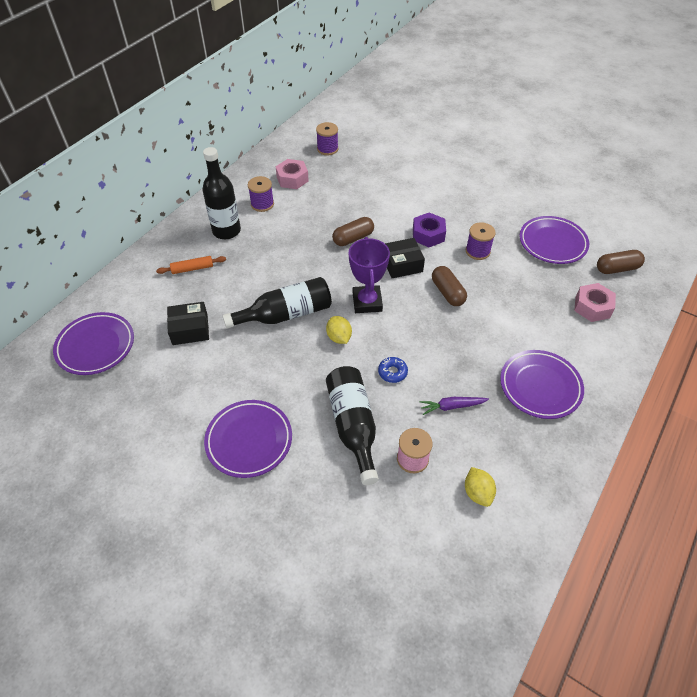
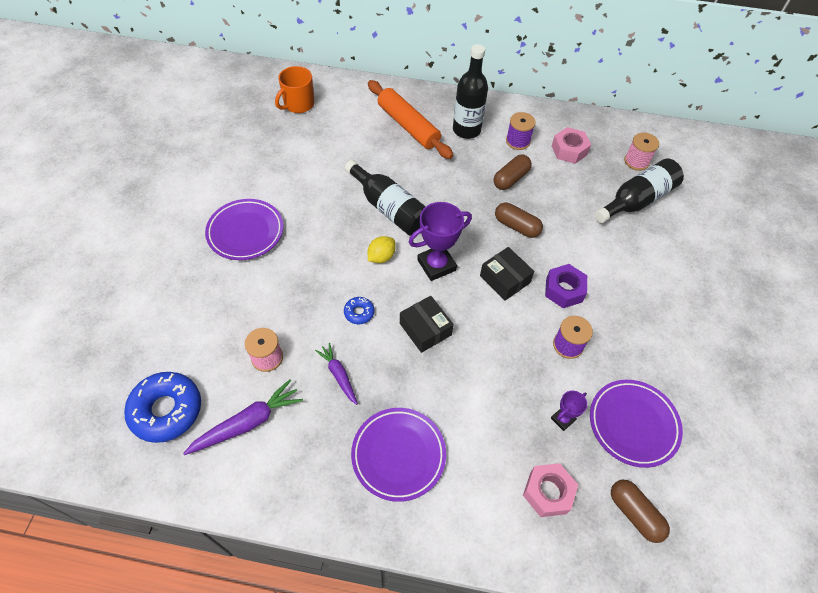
camera: 65 degrees right, 5 degrees up
(96, 346) = (298, 104): purple plate -> orange mug
(190, 329) = (340, 151): black box -> black box (425, 329)
(192, 269) = (408, 126): orange rolling pin -> orange rolling pin, size x2.00
(327, 149) = (636, 161): purple spool -> pink spool
(353, 426) = (286, 300): black bottle -> black bottle (636, 200)
(440, 565) = (166, 410): none -> blue donut
(447, 292) = (487, 332): brown capsule -> brown capsule (511, 179)
(477, 493) = (247, 423): yellow lemon -> purple carrot
(538, 277) = (562, 419): none -> purple trophy

